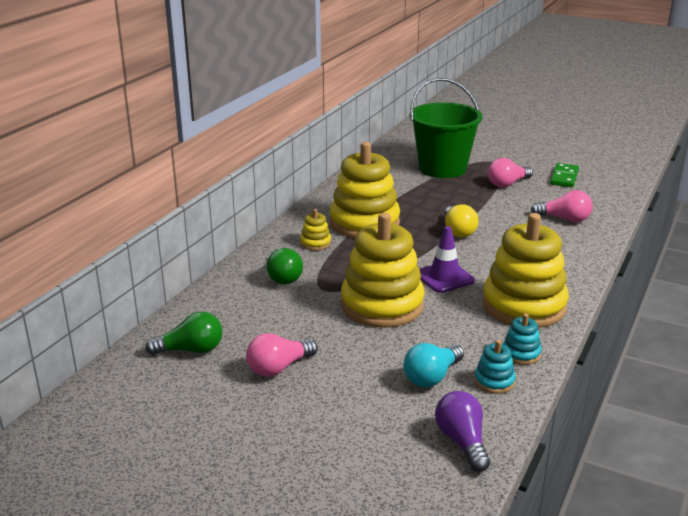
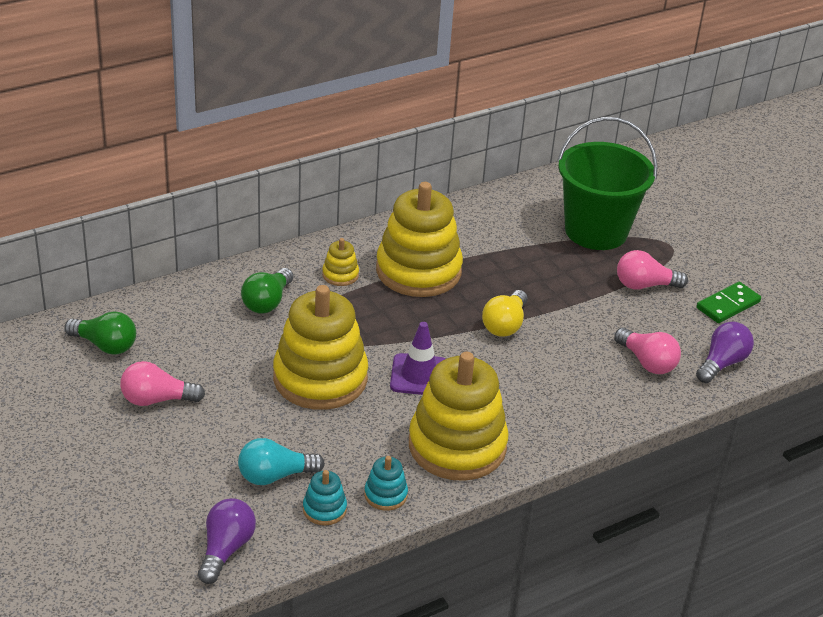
camera: 30 degrees right, 10 degrees up
(603, 204) = (722, 363): none -> purple light bulb

